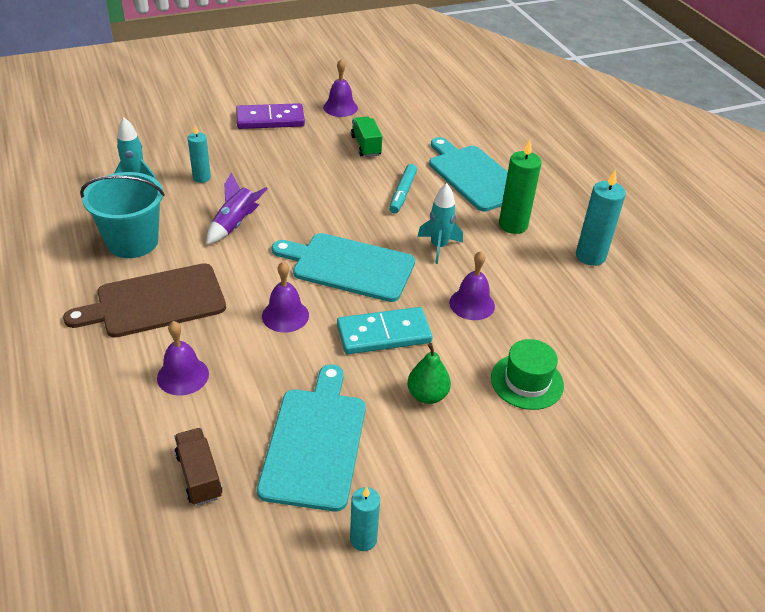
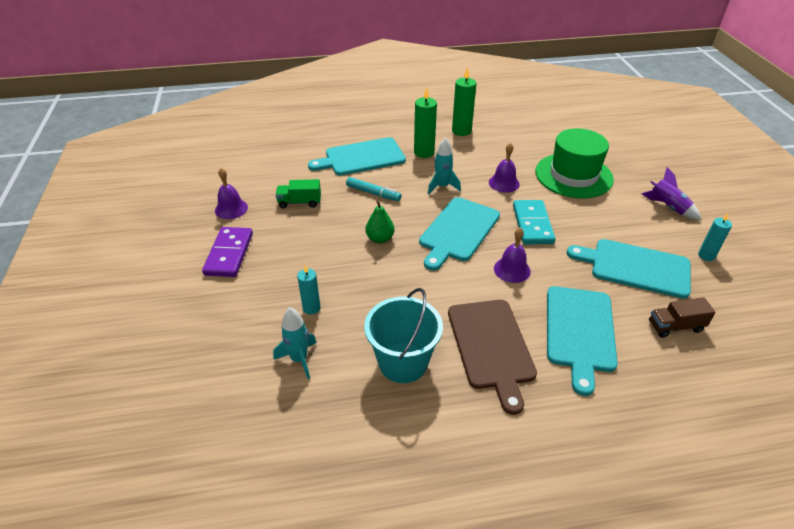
camera: 75 degrees left, 0 degrees up
(183, 376) = (579, 331): purple bell -> turquoise cutting board
(235, 224) = (392, 289): purple rocket -> purple rocket (668, 207)
(427, 395) = (588, 214): green pear -> green pear (380, 238)
(527, 381) = (573, 175): green hat -> green hat, size x1.73
(590, 256) = (461, 131): turquoise candle -> green candle

